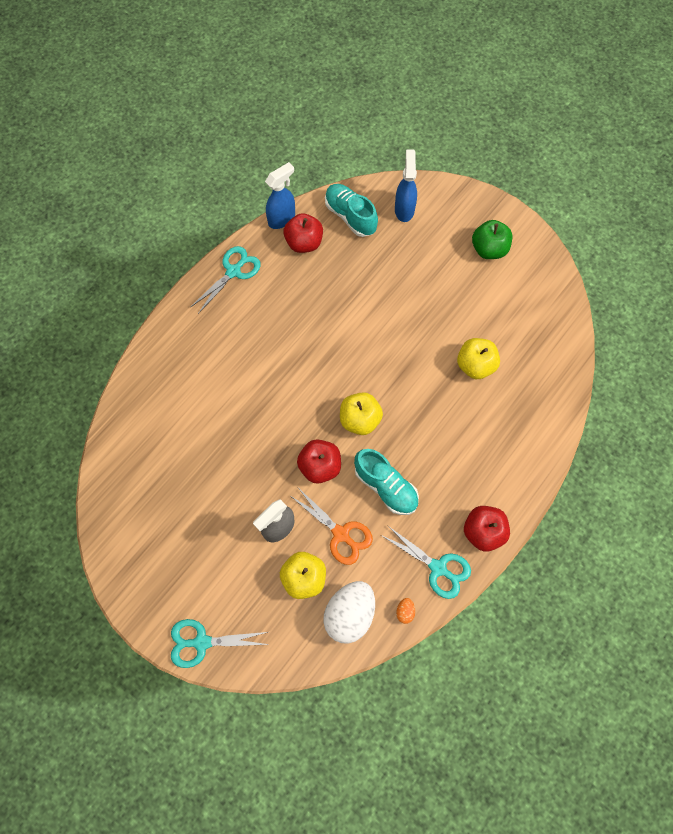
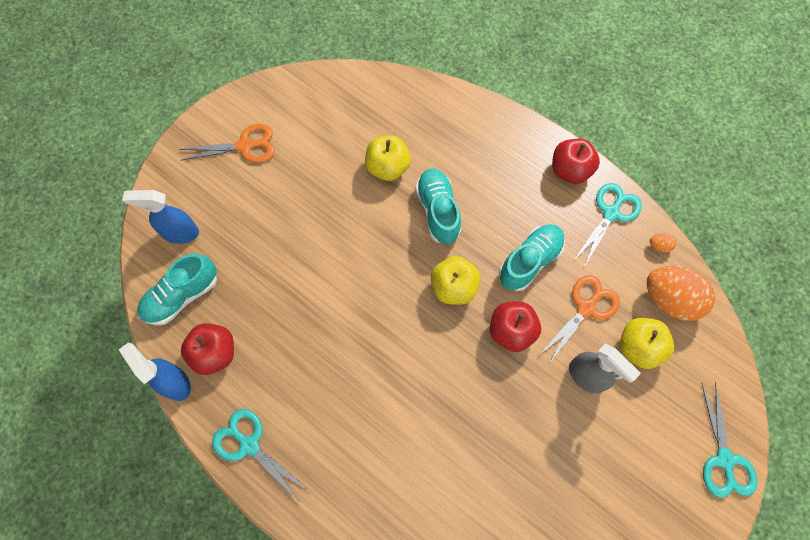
camera: 90 degrees left, 0 degrees up
(349, 614) = (669, 300): white egg -> orange egg
(433, 408) = (438, 211): none -> turquoise shoe
(489, 249) = (245, 146): green apple -> orange scissors

